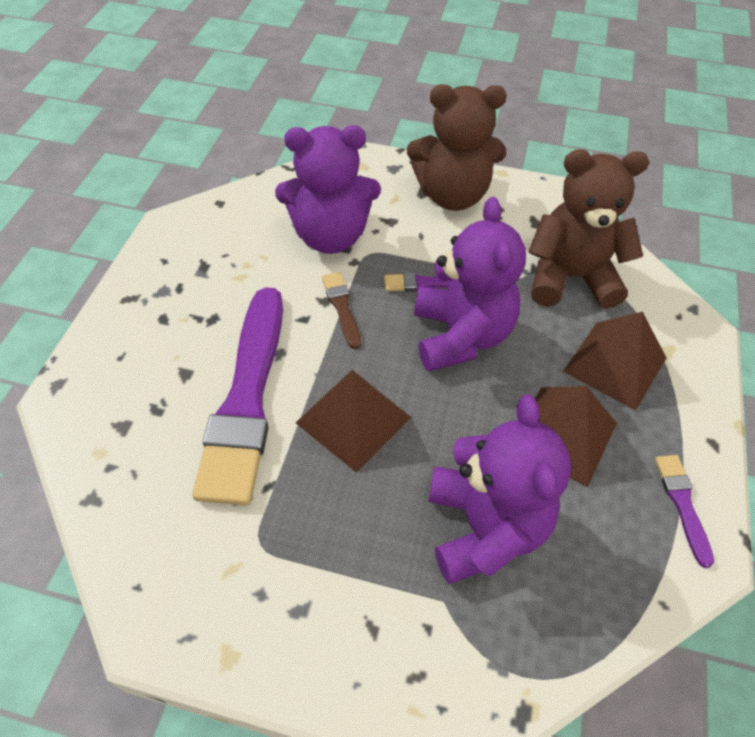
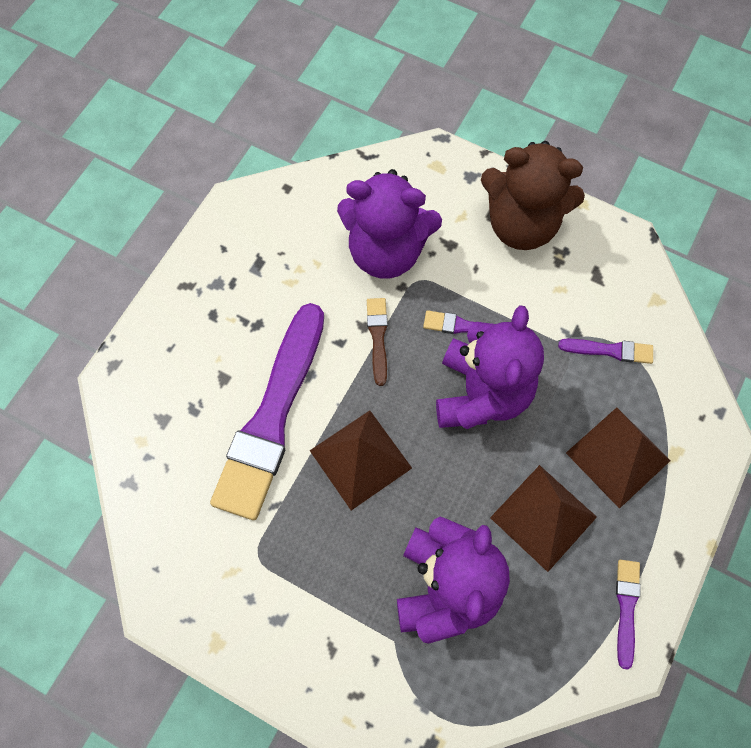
camera: 15 degrees right, 15 degrees up
(570, 278) = (609, 350): brown teddy bear -> purple brush

